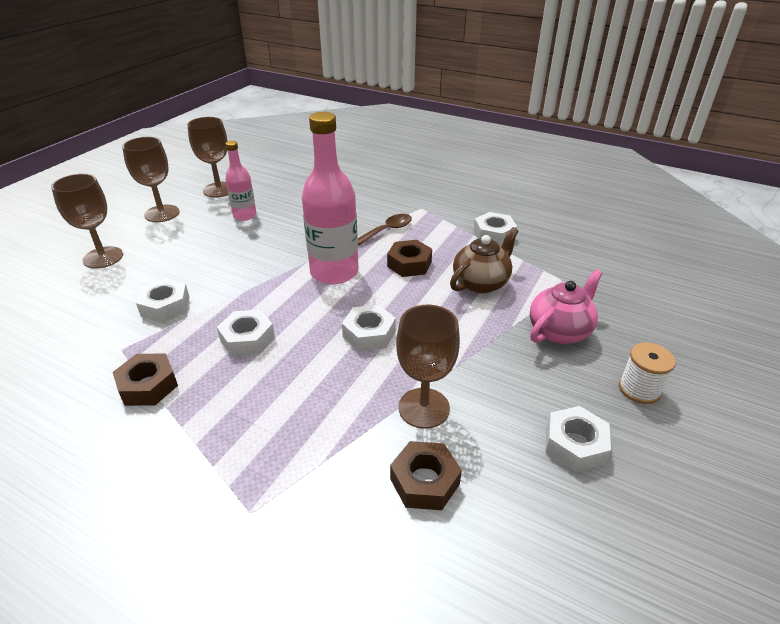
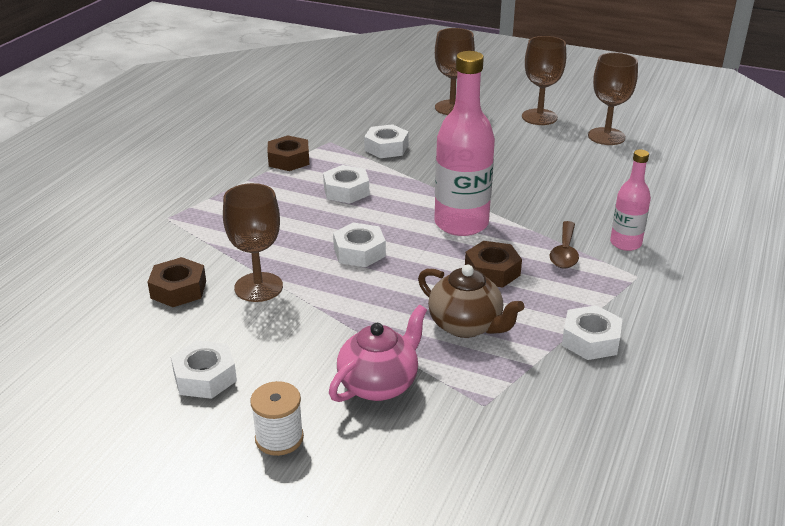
camera: 85 degrees right, 5 degrees down
(245, 215) = (556, 159): pink bottle -> pink bottle (625, 243)
(388, 230) = (564, 252): brown spoon -> brown spoon turned 60 degrees clockwise
(559, 331) = (379, 384): pink teapot -> pink teapot turned 90 degrees counterclockwise

